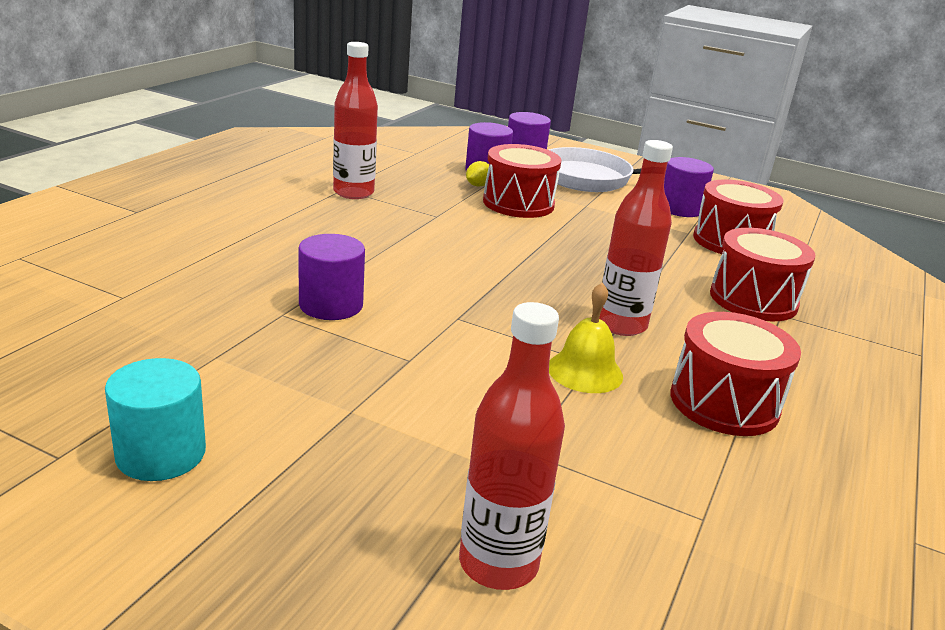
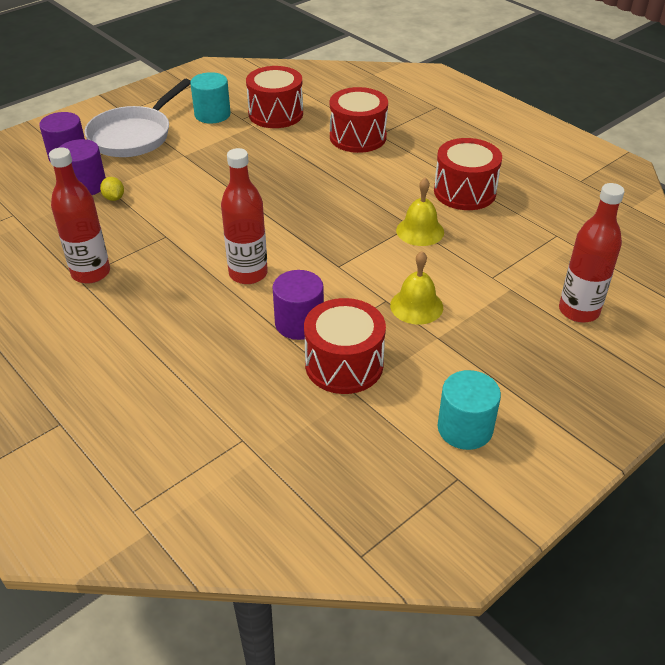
camera: 65 degrees left, 15 degrees up
(411, 385) = (416, 306): none -> yellow bell
(518, 203) = (163, 187): red drum -> red drum (344, 364)
(621, 325) = (371, 199): red bottle -> red bottle (248, 274)
(680, 208) = (212, 114): purple cylinder -> turquoise cylinder

